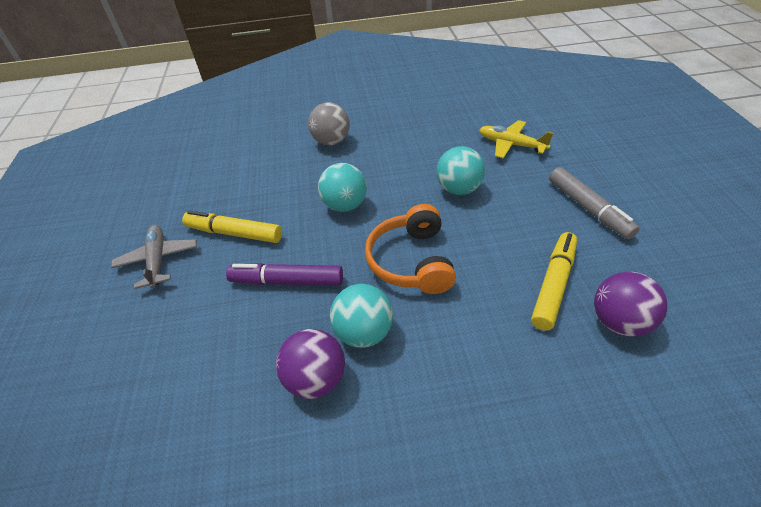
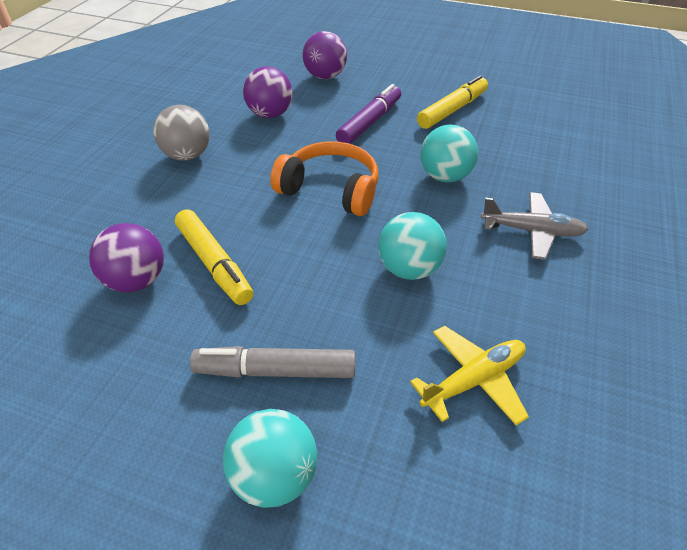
camera: 115 degrees right, 0 degrees up
(158, 260) = (447, 75): grey plane -> grey plane (532, 231)
(194, 371) = (325, 76): none -> purple ball
(331, 141) = (585, 203): grey ball -> grey ball (187, 155)
(364, 332) = (284, 142): turquoise ball -> turquoise ball (274, 475)

